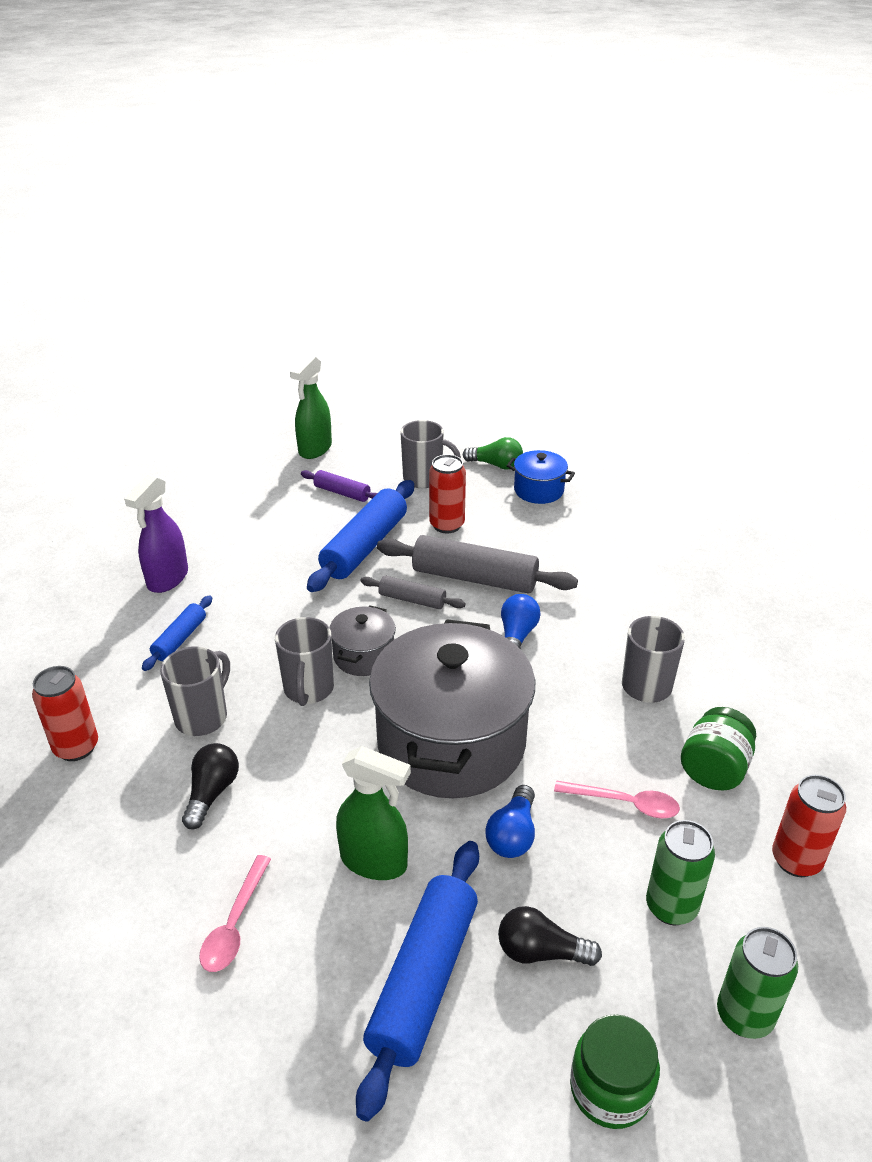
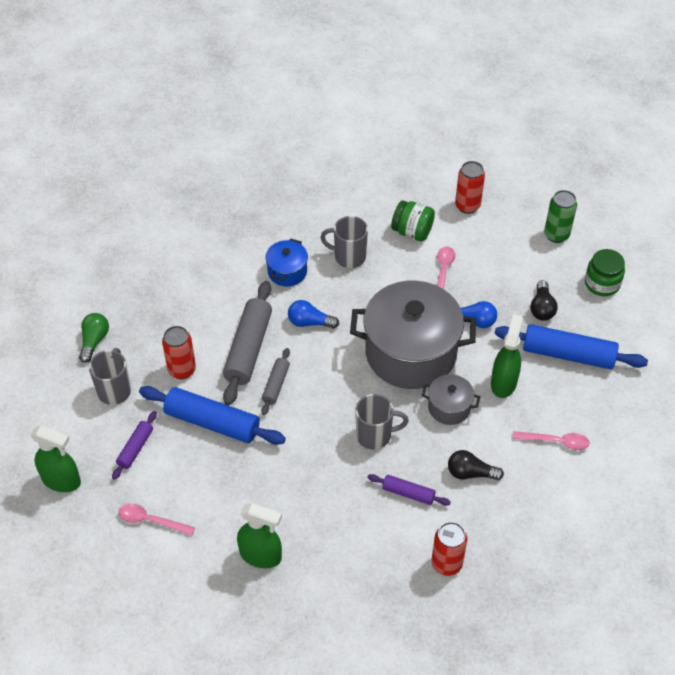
camera: 95 degrees left, 15 degrees up
(167, 579) = (261, 555): purple spray bottle -> green spray bottle
(179, 639) = (332, 527): blue rolling pin -> none
(203, 717) = (408, 493): grey mug -> purple rolling pin
(245, 503) = (151, 520): none -> pink spoon
(364, 656) = (338, 407): grey pot -> grey pot (449, 407)
(538, 490) = (133, 312): blue pot -> blue pot (287, 271)
(671, 906) = (505, 256): green can -> none

